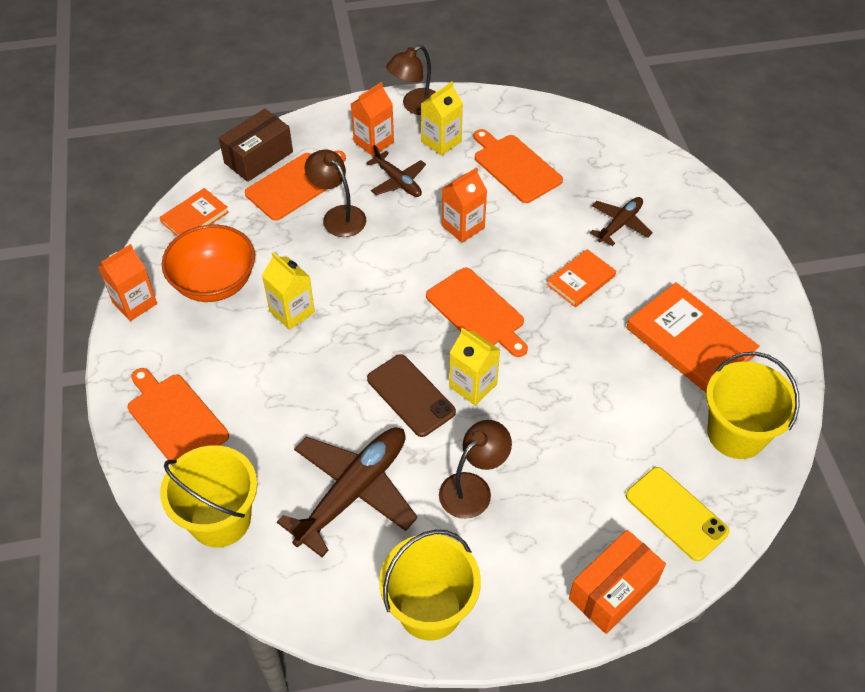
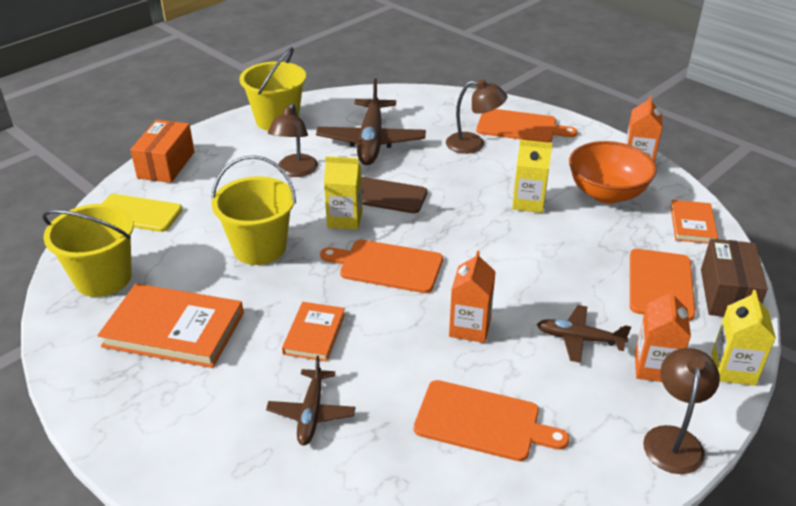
camera: 145 degrees right, 15 degrees down
(220, 519) = (434, 105): yellow bucket -> yellow bucket (259, 248)
(338, 216) = (588, 281): brown lamp -> brown lamp (473, 144)
(441, 141) = (591, 408): yellow carton -> yellow carton (733, 369)

